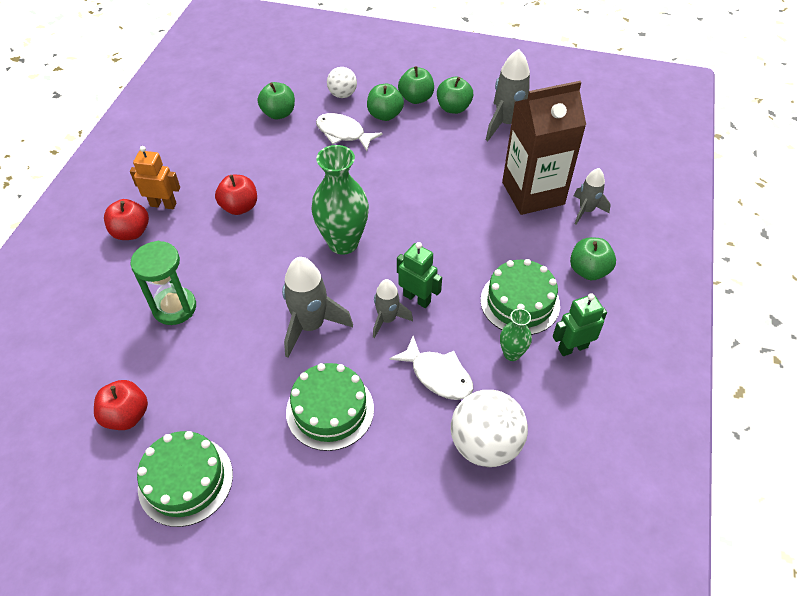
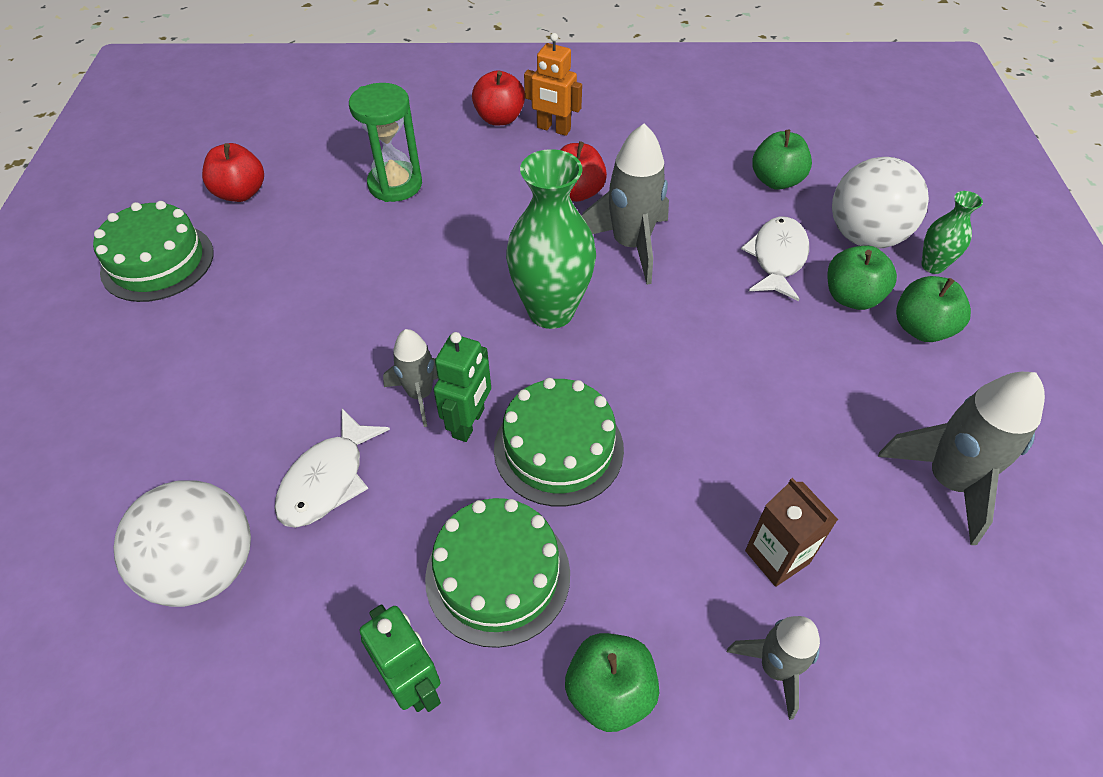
camera: 75 degrees right, 0 degrees up
(163, 204) = (553, 129): orange robot -> orange robot turned 120 degrees clockwise
(311, 326) = (392, 313): grey rocket -> grey rocket (630, 245)
(330, 410) = (258, 366): green cake -> green cake (558, 448)
(342, 94) = (864, 236): white ball -> white ball, size x1.71
(453, 108) = (933, 387): green apple -> none
(512, 354) = (383, 579): green vase -> green vase (932, 265)
(533, 193) = (777, 557): brown carton -> brown carton, size x0.47

